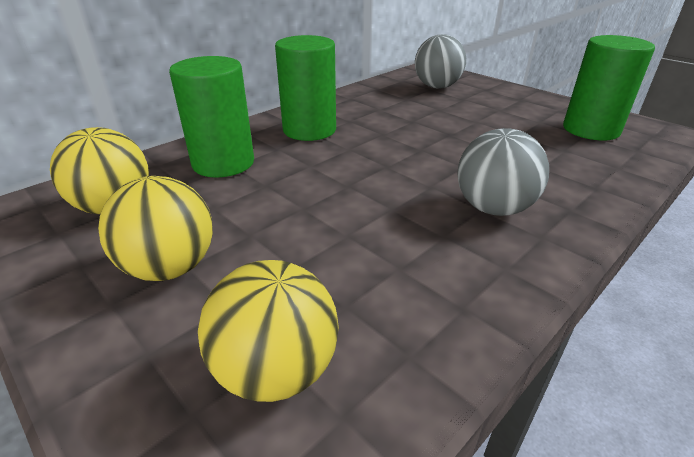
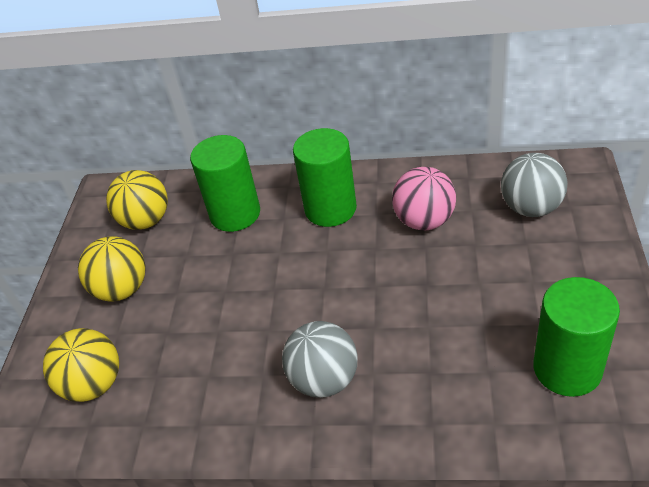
camera: 55 degrees right, 10 degrees up
(389, 111) = (424, 221): none -> pink ball

